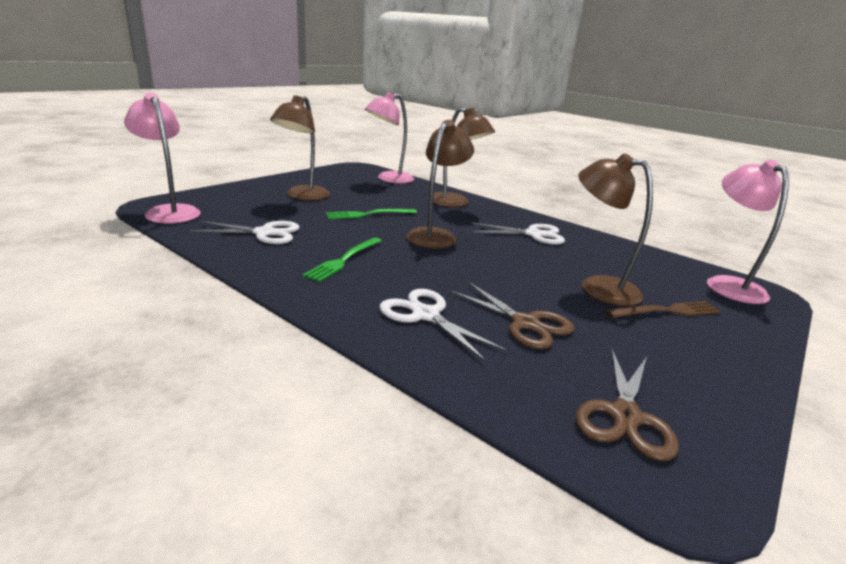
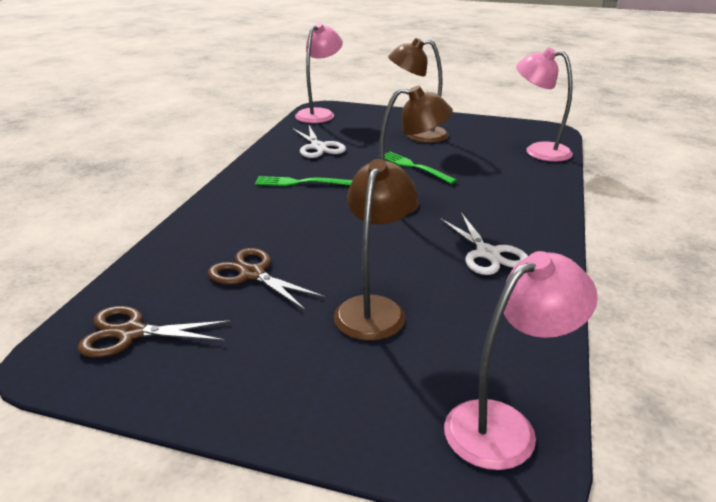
camera: 70 degrees right, 5 degrees up
(425, 315) = (233, 231): white scissors -> none
(455, 203) = (521, 195): brown lamp -> none
(525, 323) = (252, 274): brown scissors -> brown scissors turned 105 degrees clockwise
(667, 311) = (351, 360): brown fork -> none

